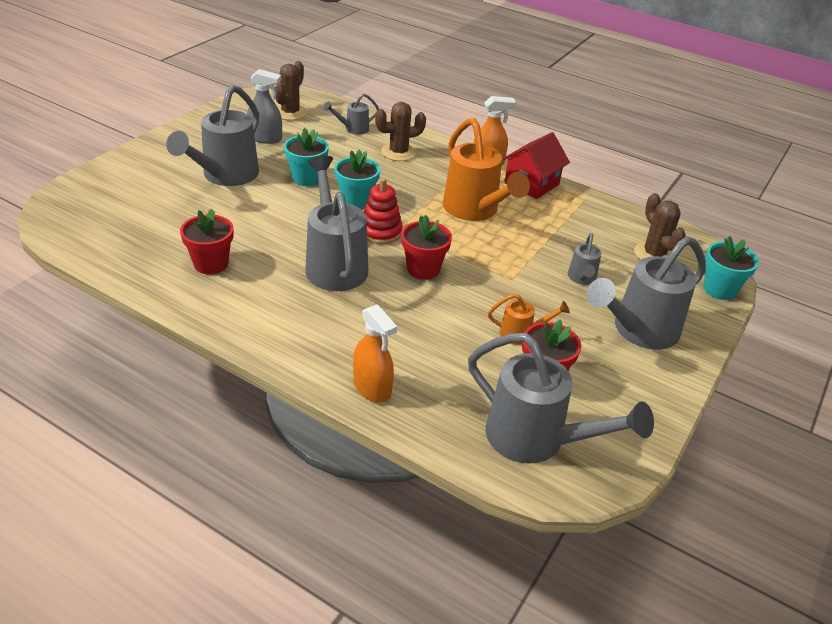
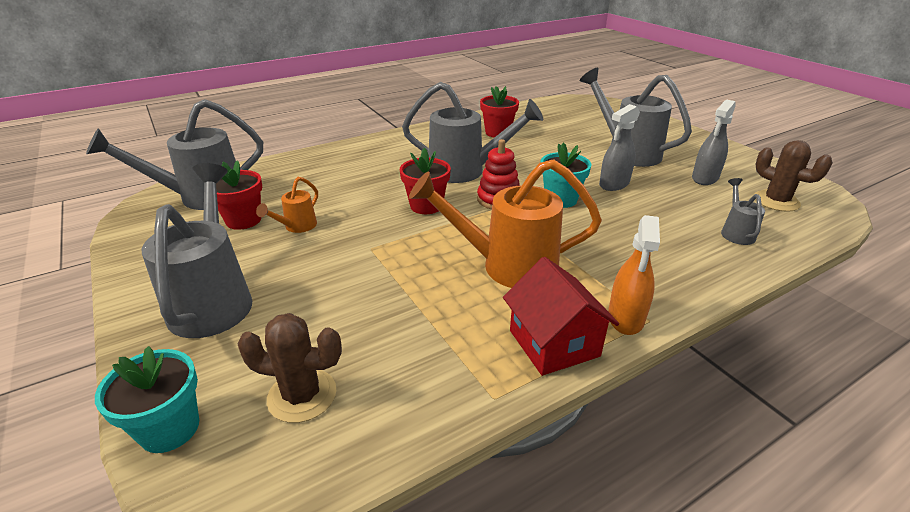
camera: 120 degrees right, 5 degrees down
(307, 178) = (614, 184): turquoise flower pot -> grey spray bottle
(372, 388) = (321, 157): orange spray bottle -> none
(398, 152) = (668, 250): brown cactus -> none
(581, 278) = (325, 296): grey watering can -> none

